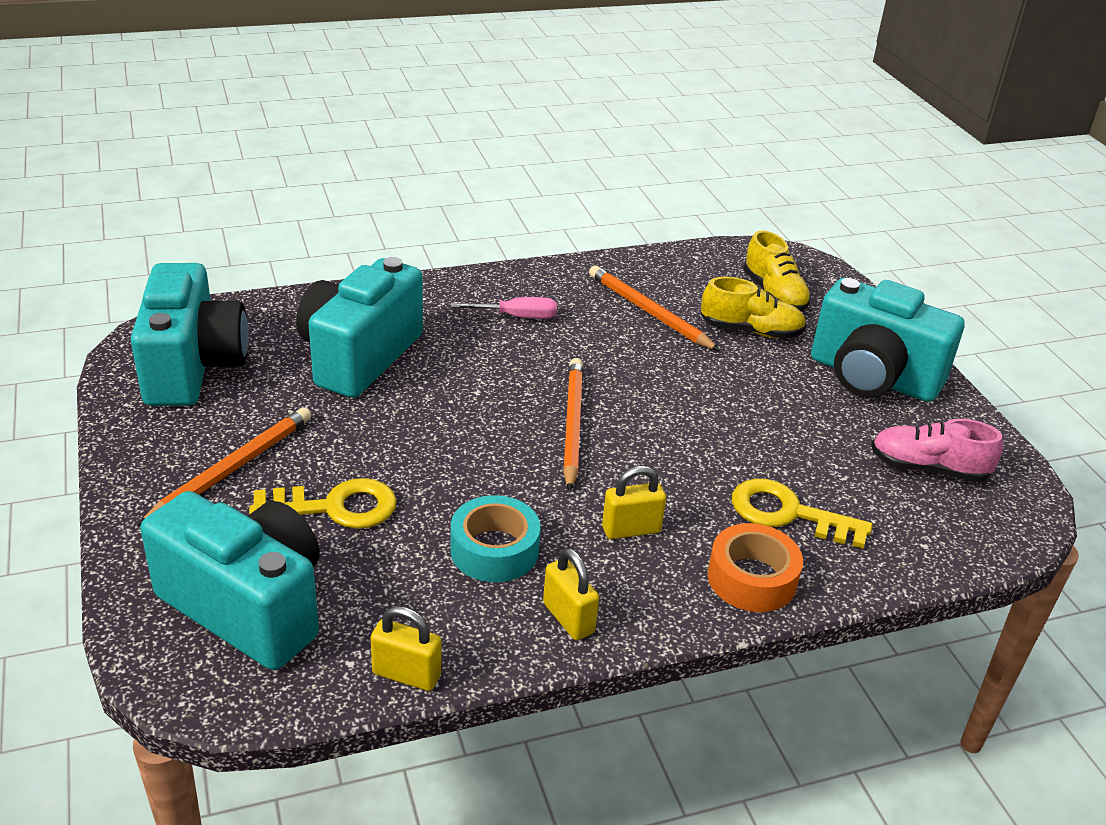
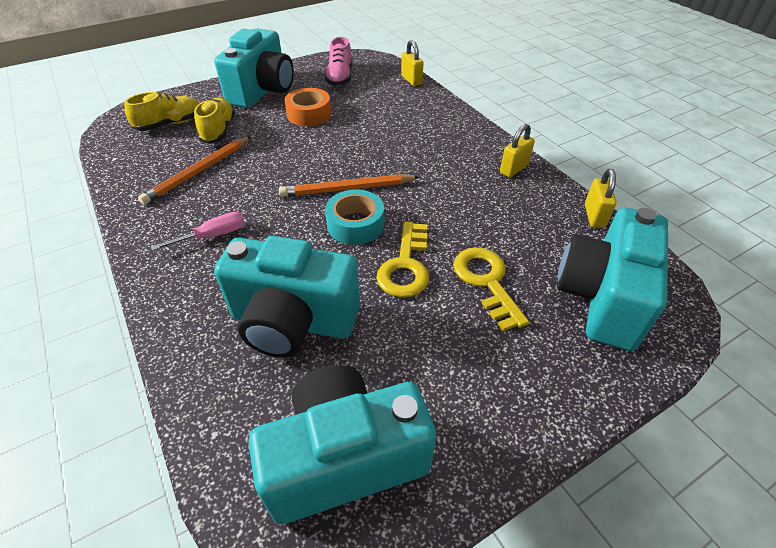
camera: 100 degrees left, 10 degrees up
(232, 469) = (479, 359): orange pencil -> none
(494, 550) = (481, 202): turquoise tape -> turquoise tape (355, 224)
(516, 317) = (212, 236): pink screwdriver -> pink screwdriver turned 75 degrees clockwise
(631, 530) = (435, 156): yellow padlock -> yellow padlock (411, 80)
(752, 579) = (448, 119): orange tape -> orange tape (309, 114)
(788, 514) = (394, 112): yellow key -> yellow key (406, 266)

